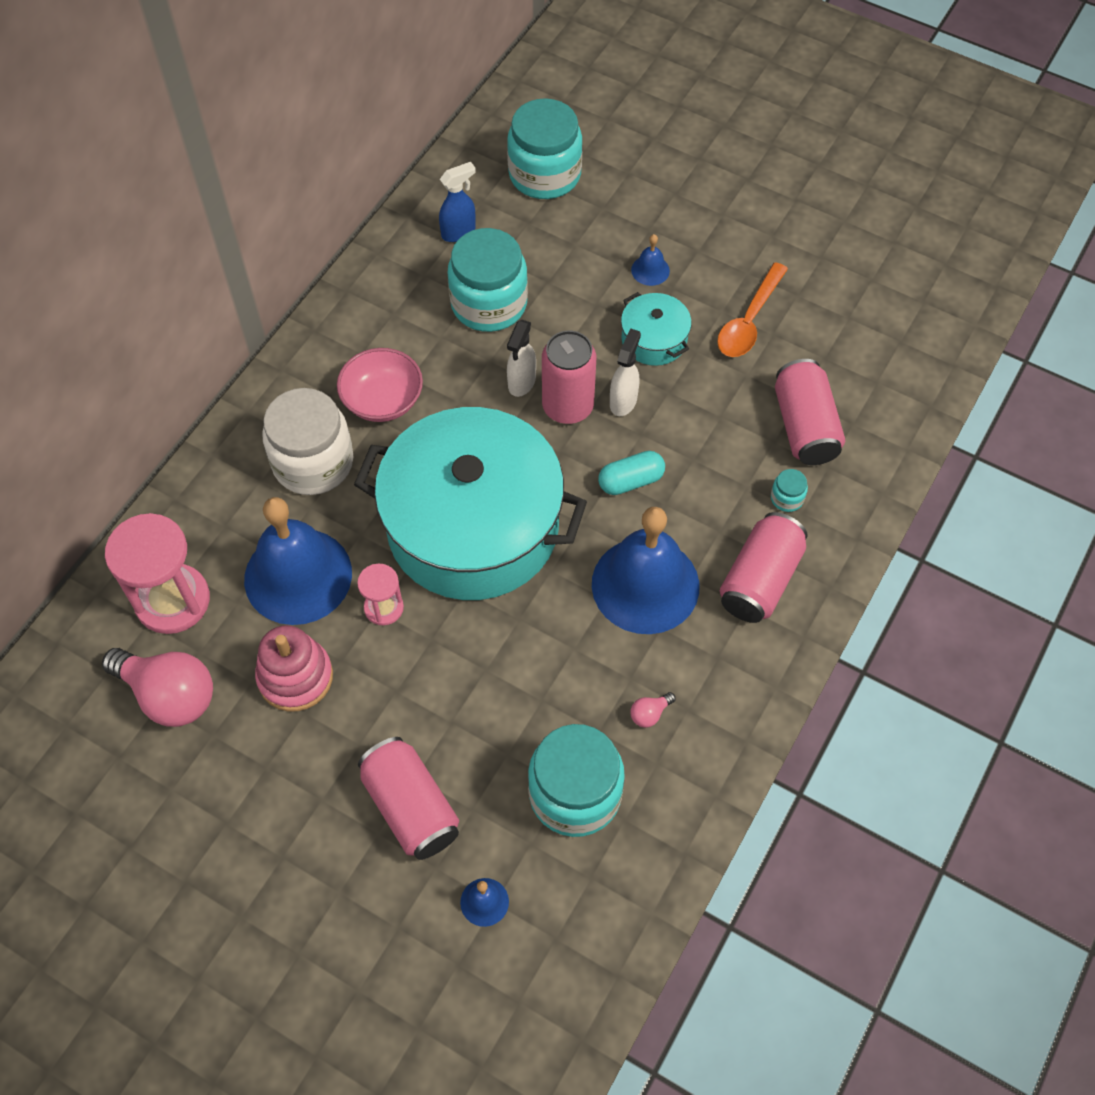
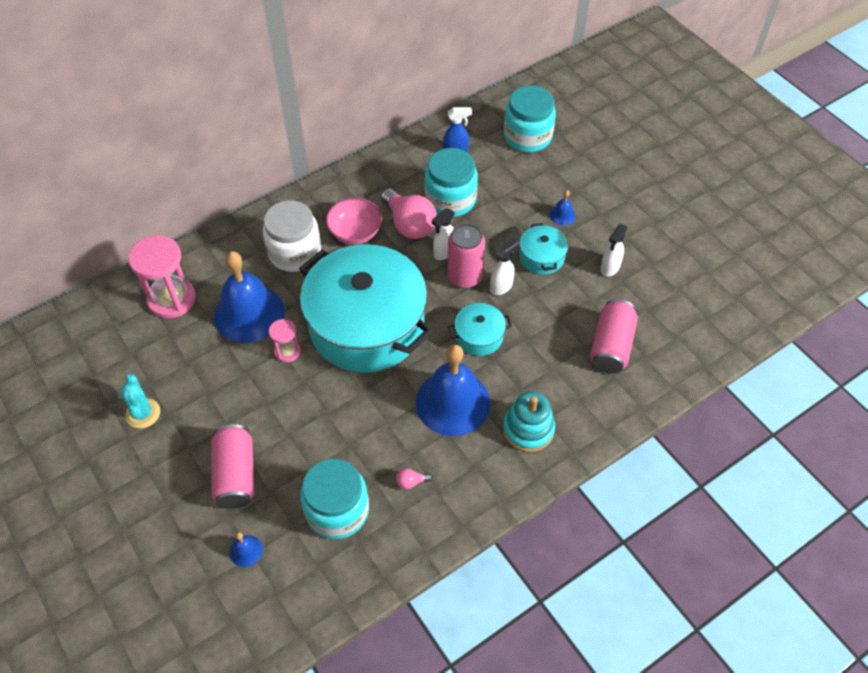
camera: 25 degrees right, 5 degrees down
(169, 695) = (139, 351): pink light bulb -> pink light bulb (409, 224)
(228, 780) = (143, 413): none -> turquoise cactus
(295, 677) = (214, 370): pink stacking toy -> none
(631, 481) = (479, 336): turquoise capsule -> turquoise pot
(749, 321) = (609, 268): orange spoon -> white spray bottle
(760, 580) = (528, 429): pink can -> turquoise stacking toy
(787, 498) = (574, 386): turquoise jar -> none

